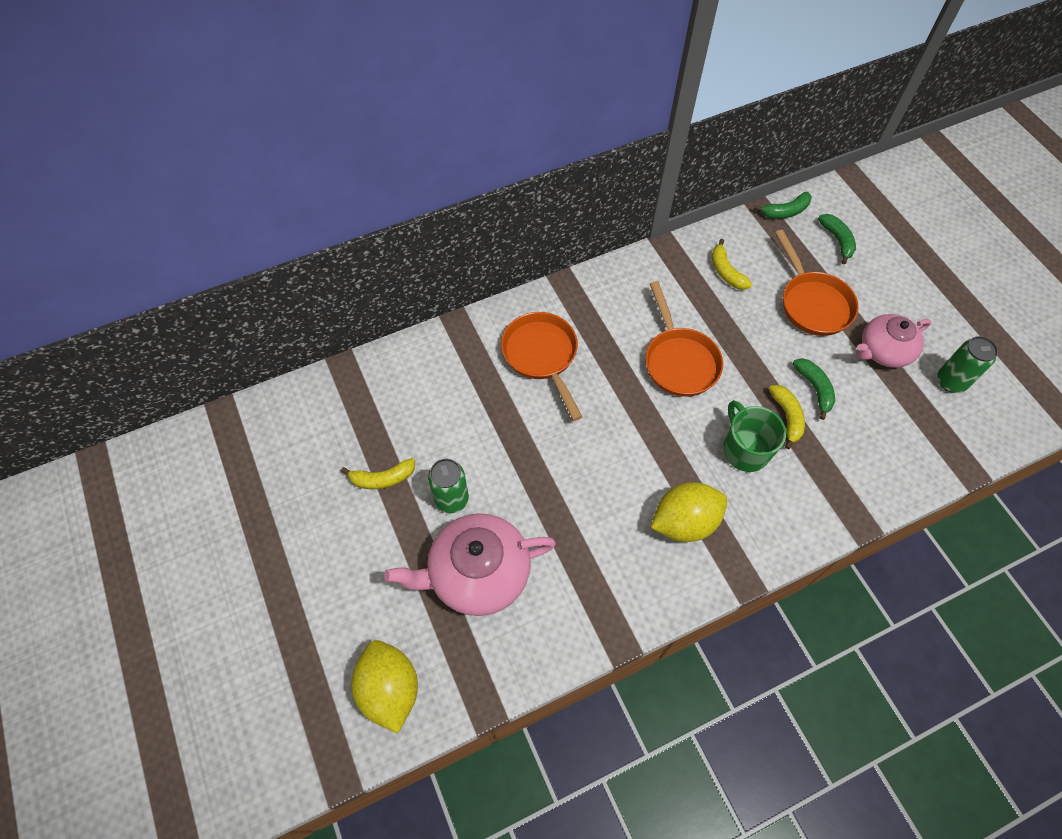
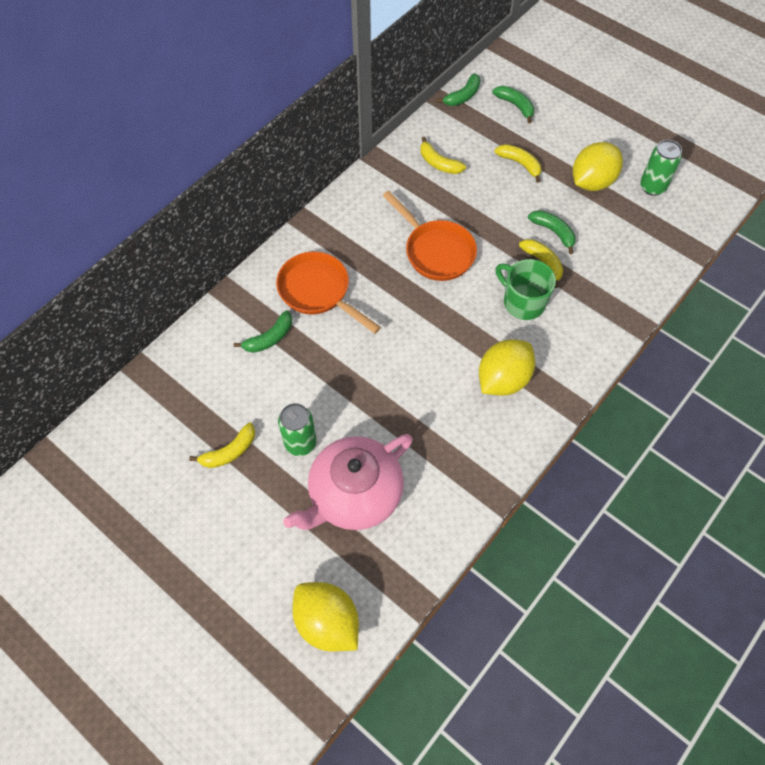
camera: 25 degrees left, 0 degrees up
(473, 383) = (269, 338): none -> green banana
(812, 303) = (520, 164): orange pan -> yellow banana
(883, 351) = (592, 182): pink teapot -> yellow lemon

